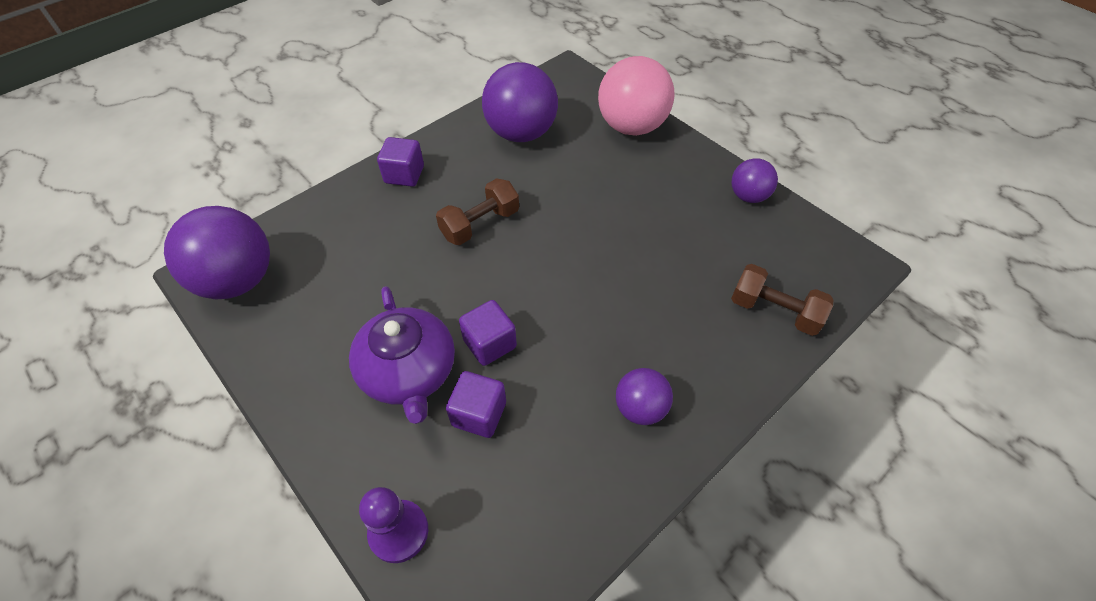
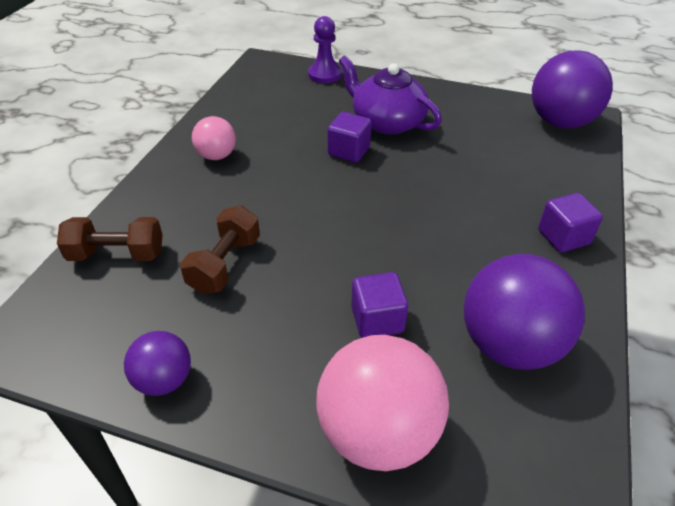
camera: 150 degrees right, 10 degrees down
(479, 414) = (323, 120): purple cube -> purple cube (377, 320)
(480, 224) = (440, 222): brown dumbbell -> brown dumbbell (225, 264)
(640, 408) = (216, 156): purple ball -> pink ball

